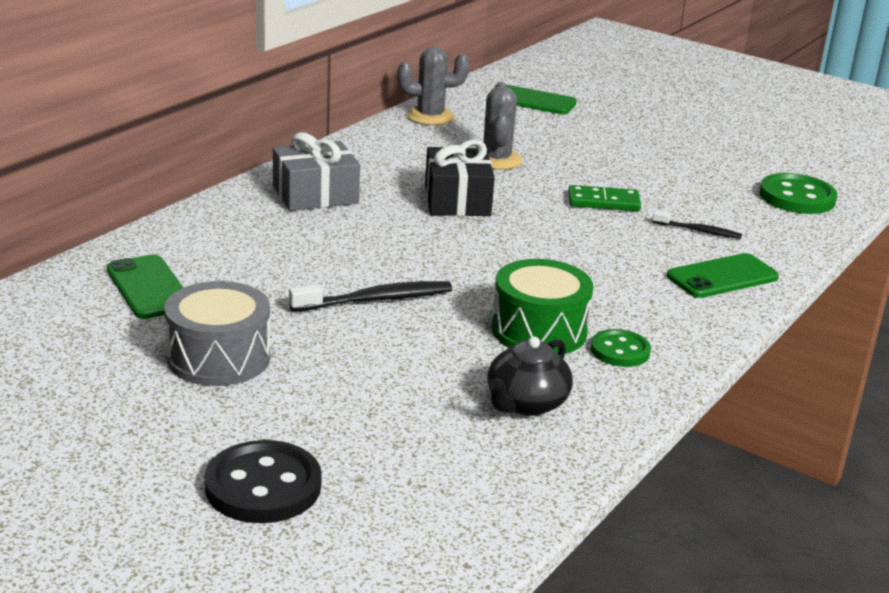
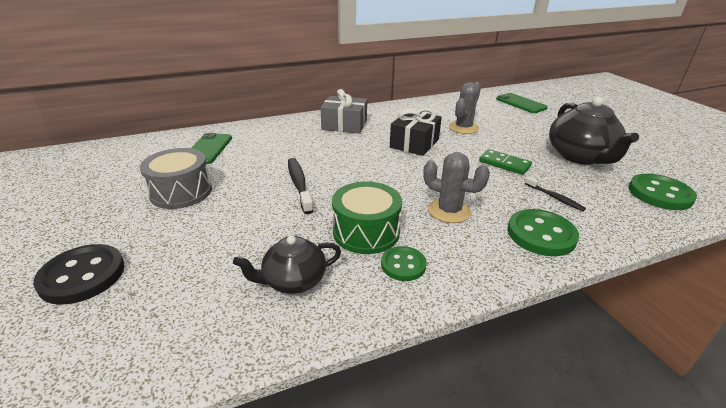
camera: 35 degrees right, 5 degrees up
(376, 300) = (299, 184): black toothbrush -> black toothbrush turned 120 degrees counterclockwise
(430, 117) = (452, 101): grey cactus -> grey cactus (449, 211)
(680, 169) = (580, 156): none -> black teapot
(722, 277) = (541, 234): green phone -> green button

